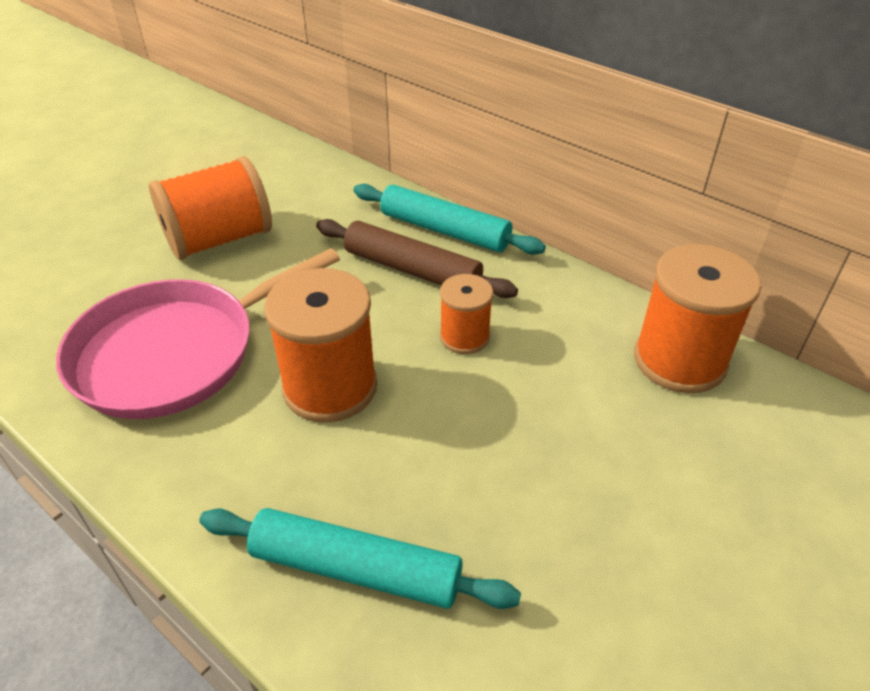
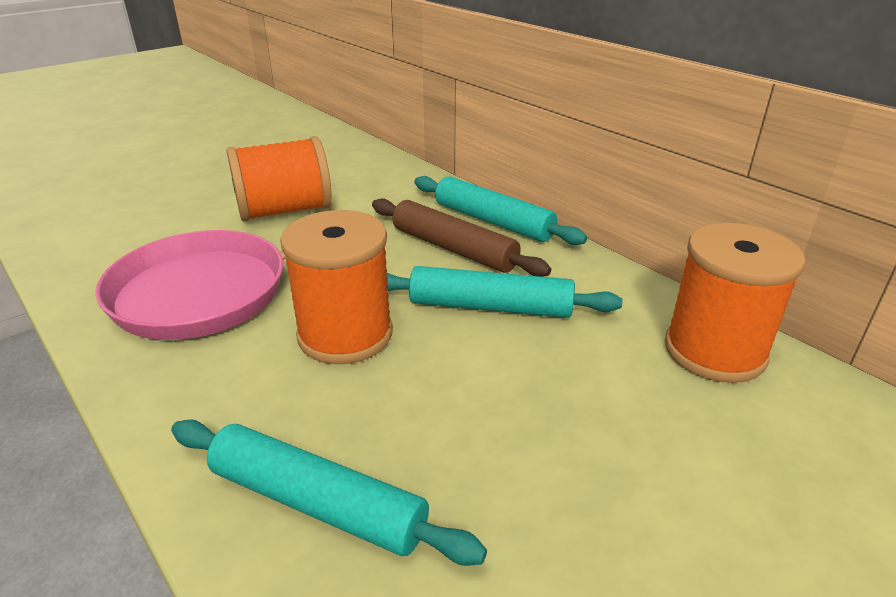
camera: 10 degrees right, 10 degrees down
(464, 337) = (490, 307): orange spool -> turquoise rolling pin

